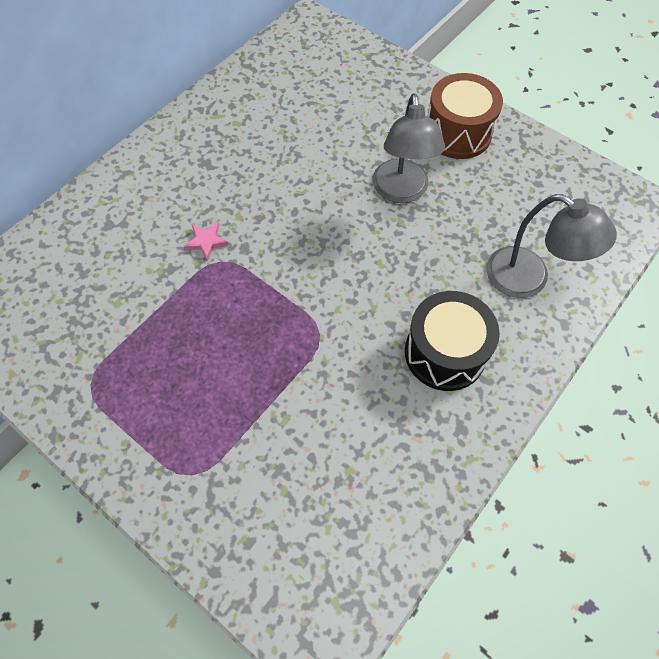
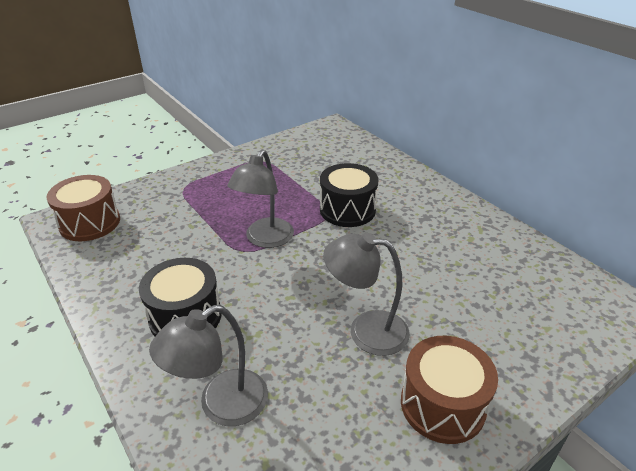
camera: 105 degrees right, 25 degrees down
(206, 241) = (347, 210): pink star -> black drum
(291, 316) = (265, 239): none -> grey lamp
(316, 577) = (90, 223): none -> brown drum

